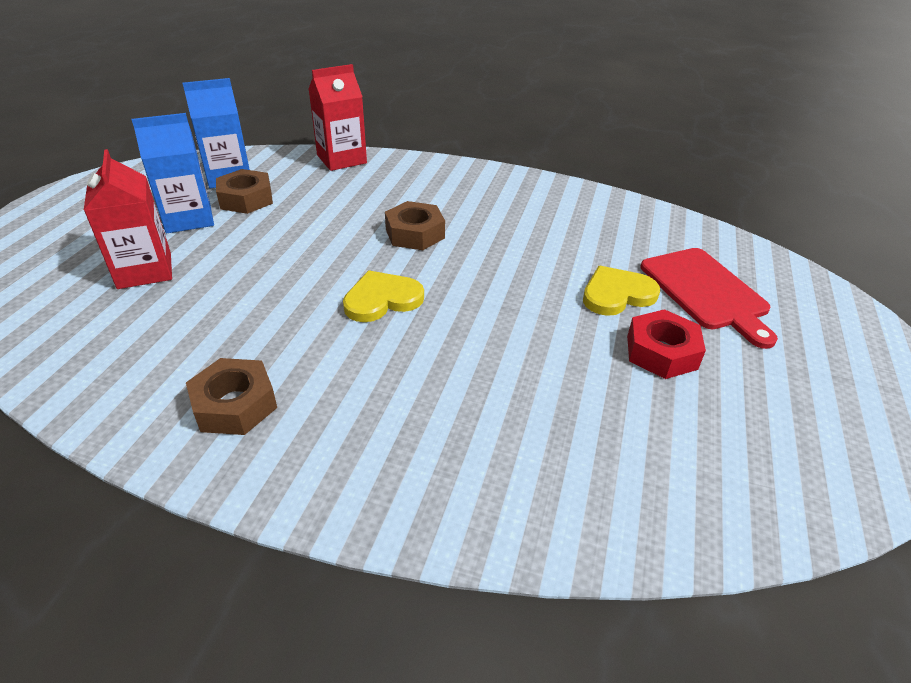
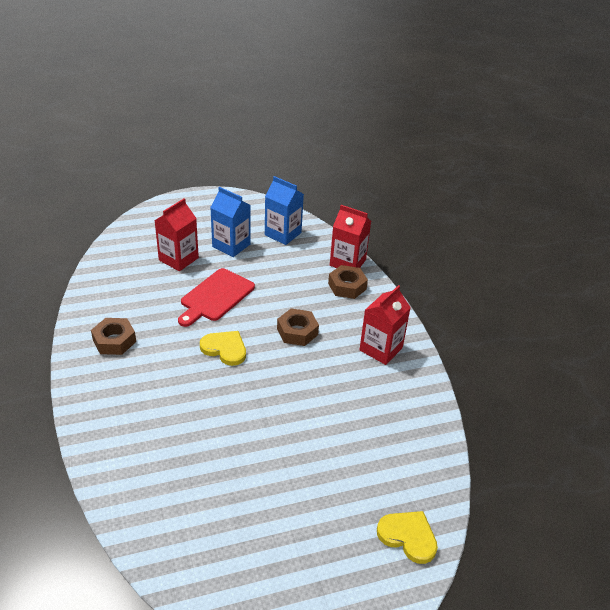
camera: 55 degrees right, 0 degrees up
(246, 199) = (267, 253): brown nut -> brown nut (347, 286)
(502, 194) = (381, 349): none -> red carton
(617, 294) = (316, 445): yellow heart -> yellow heart (408, 536)
(661, 352) = (273, 485): red nut -> none
(706, 292) = (359, 491): red cutting board -> red cutting board (215, 297)

